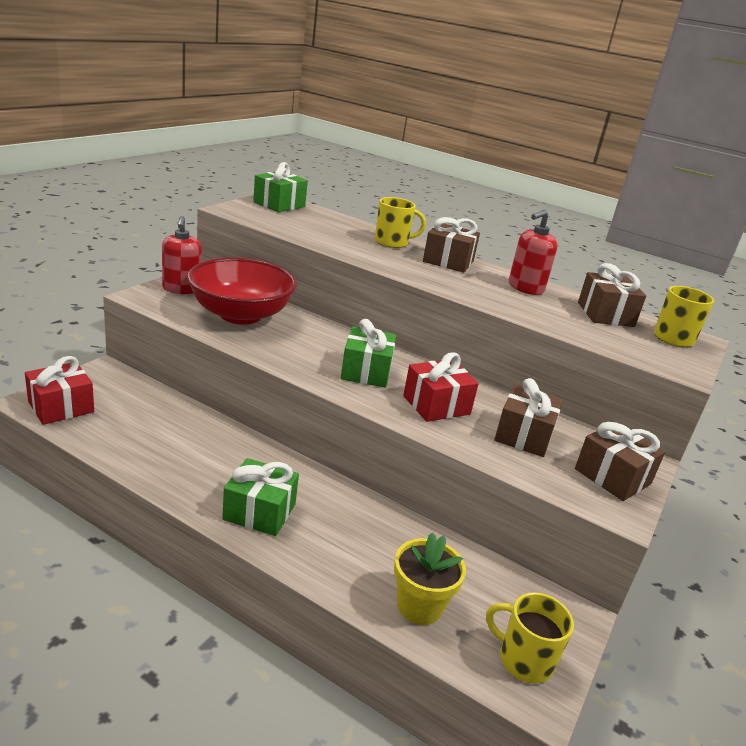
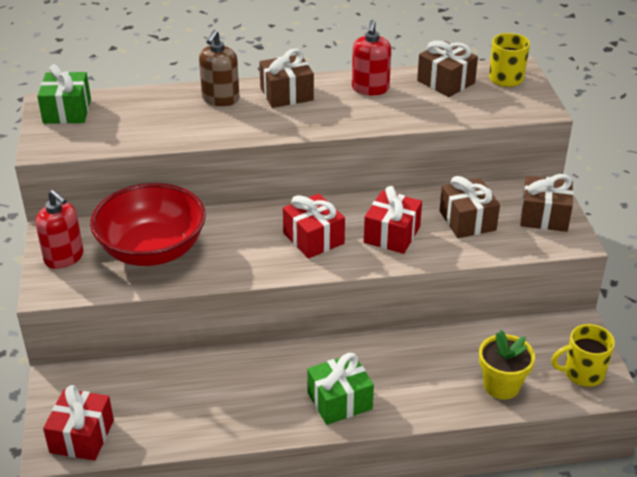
camera: 35 degrees left, 10 degrees up
(366, 371) = (313, 238): green gift -> red gift
(392, 242) = (220, 99): yellow mug -> brown soap dispenser

